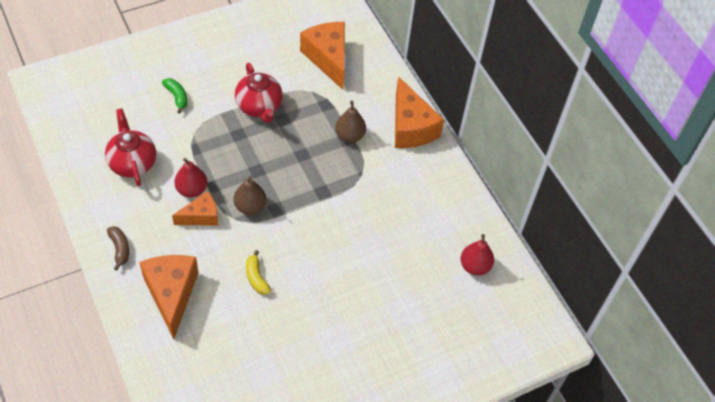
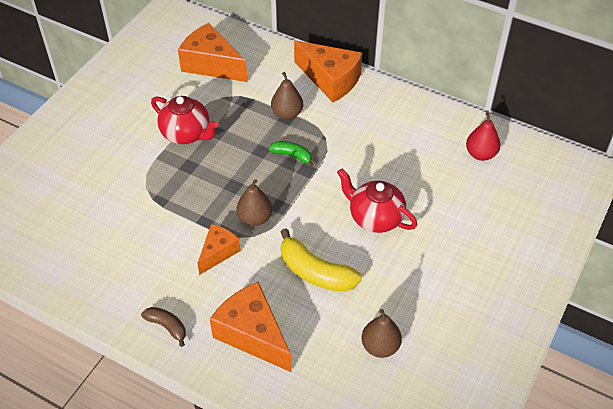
camera: 30 degrees left, 5 degrees down
(132, 163) = (110, 246): red teapot -> red teapot (375, 218)
(177, 97) = (102, 167): green banana -> green banana (292, 155)
(192, 190) = (188, 235): red pear -> none
(252, 365) = (380, 346): none -> brown pear
(256, 278) = (315, 272): yellow banana -> yellow banana, size x1.78

